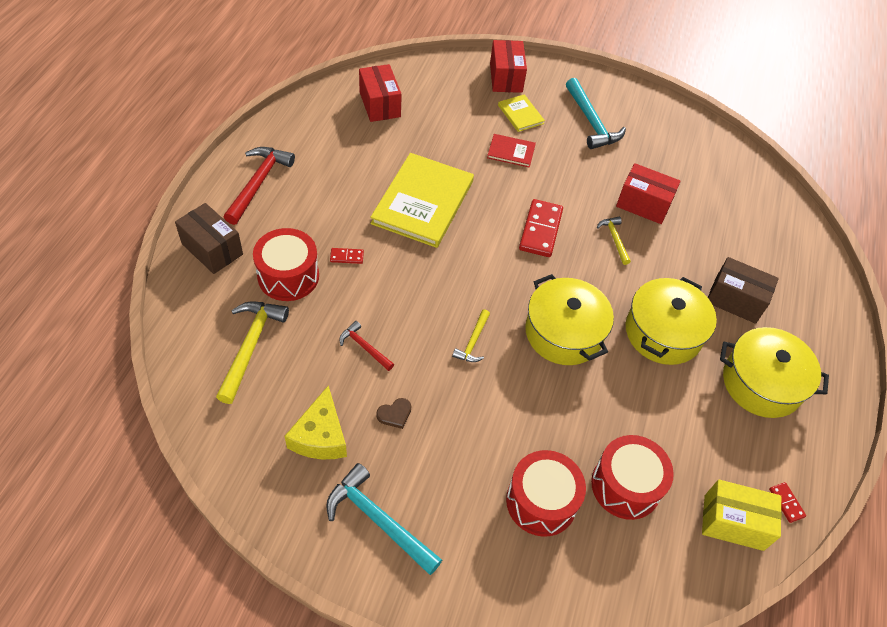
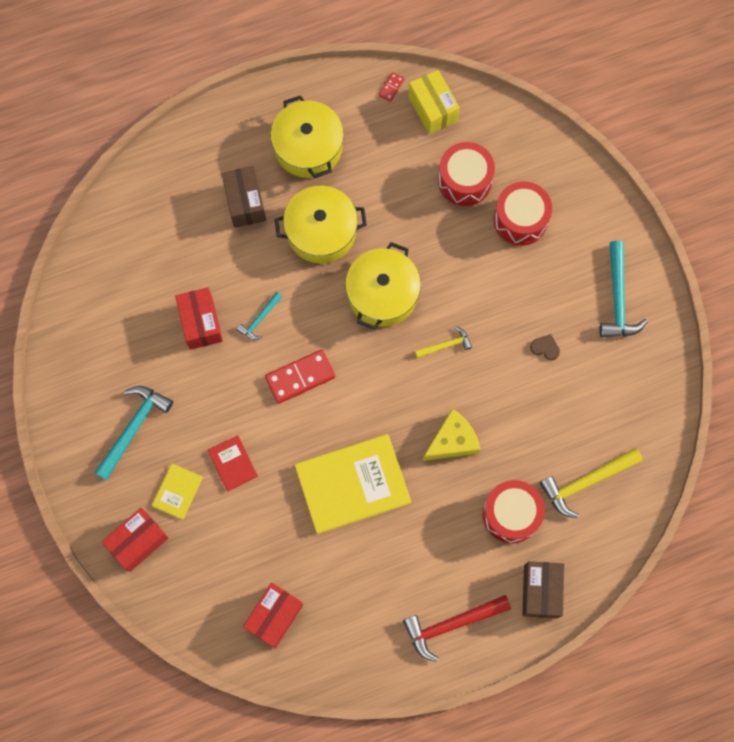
camera: 125 degrees left, 20 degrees up
(320, 436) = (601, 378): yellow cheese -> yellow cheese (452, 441)
(346, 257) = (456, 491): red domino -> none
(364, 347) = (516, 410): red hammer -> none
(614, 239) = (259, 319): yellow hammer -> turquoise hammer

